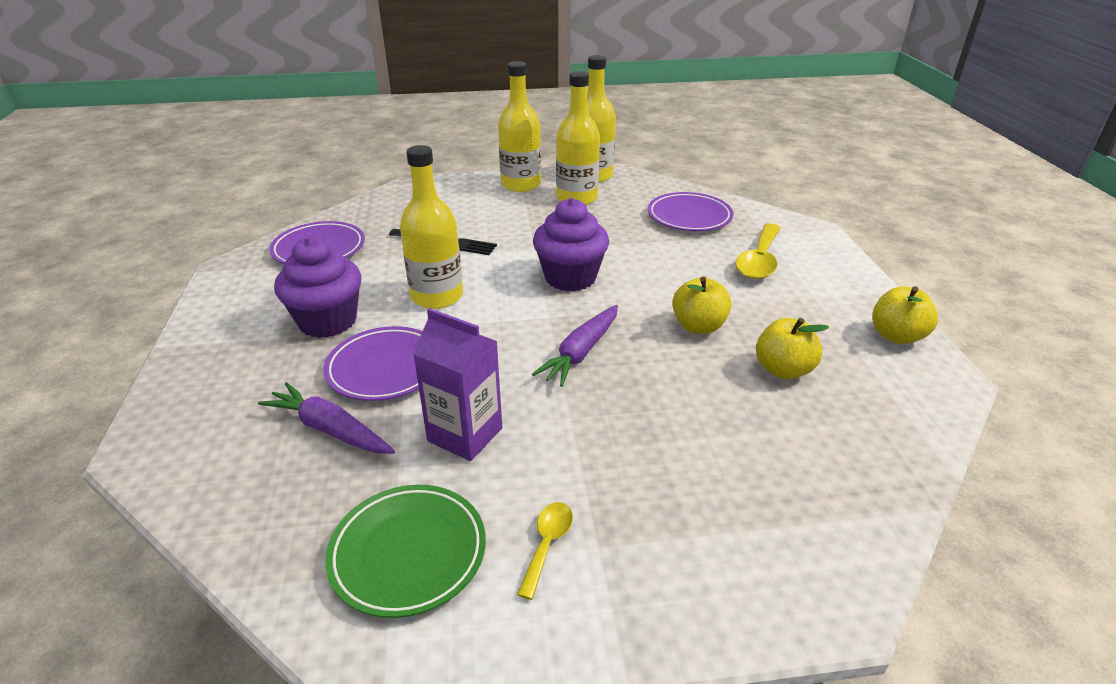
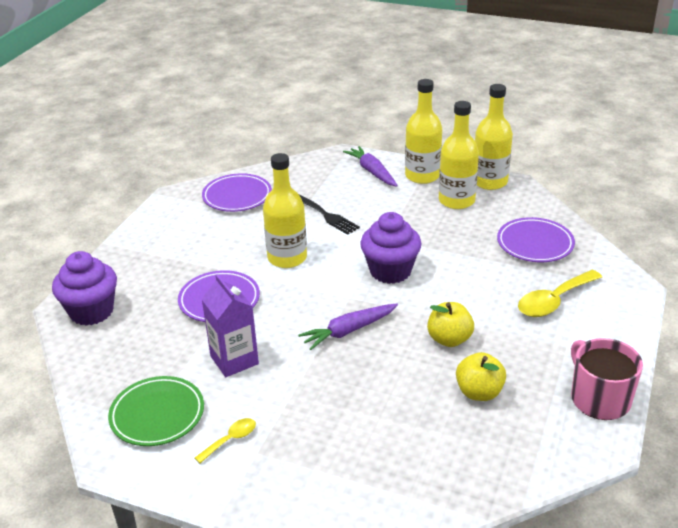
camera: 30 degrees right, 0 degrees up
(327, 321) = (207, 255): purple cupcake -> purple cupcake (91, 311)
(330, 429) = (163, 329): purple carrot -> purple carrot (372, 172)
(896, 336) = (599, 399): yellow apple -> pink mug

